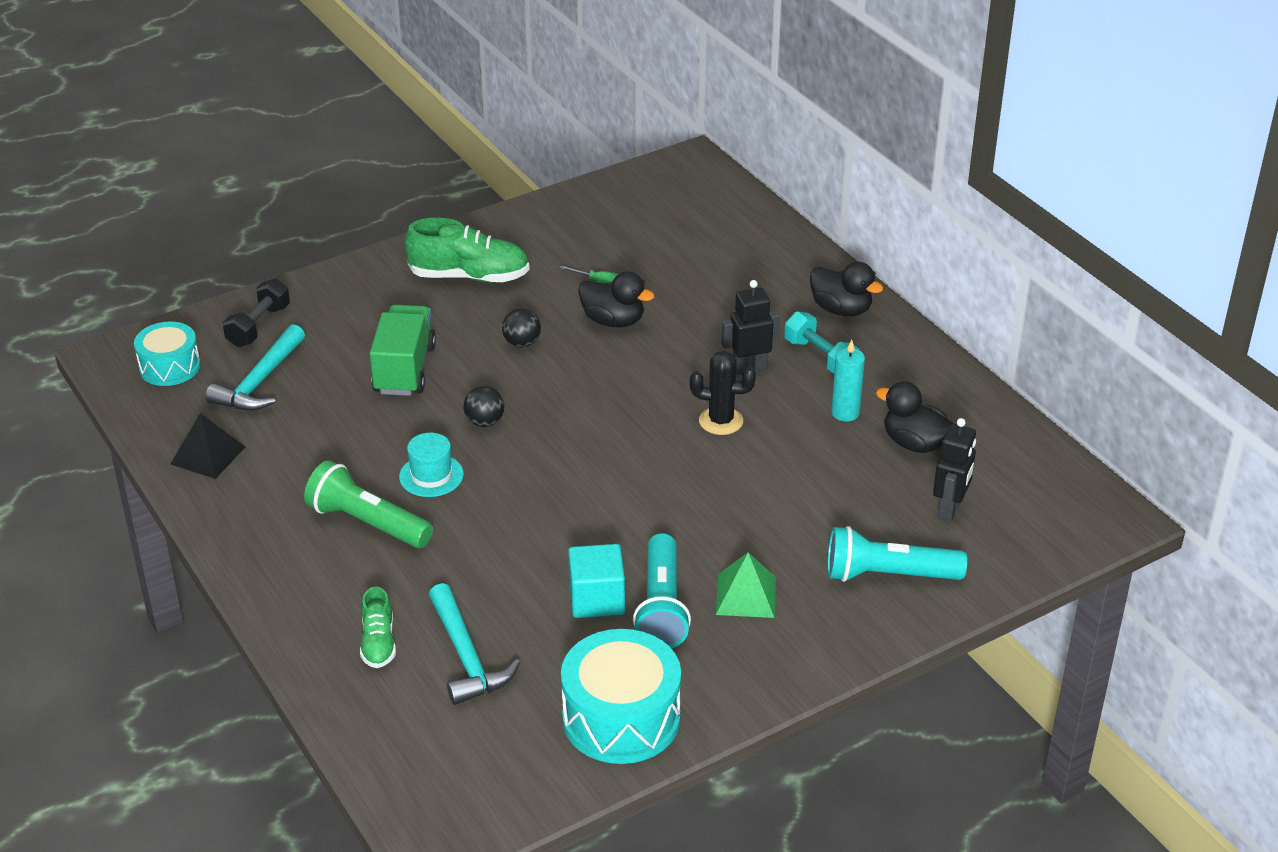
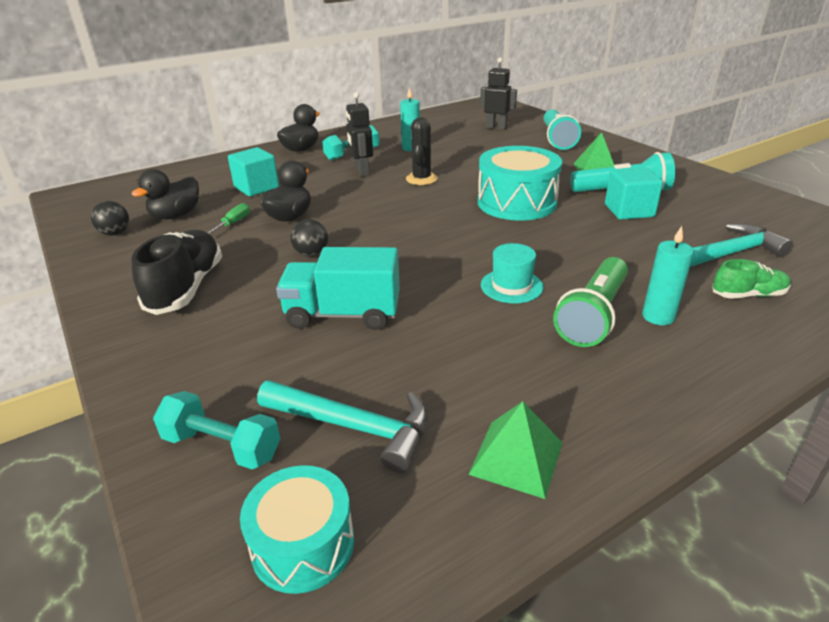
camera: 90 degrees left, 5 degrees down
(207, 455) = (516, 458): black pyramid -> green pyramid
(258, 326) = (222, 446): black dumbbell -> turquoise dumbbell
(355, 566) = (658, 316): none -> turquoise candle
(404, 369) = (343, 314): green truck -> turquoise truck
(469, 276) = (186, 288): green shoe -> black shoe
(484, 422) = (429, 265): black ball -> black ball (115, 233)
(621, 718) = (736, 199): turquoise drum -> turquoise drum (516, 203)
(702, 287) = (256, 187): none -> turquoise cube
(914, 443) = (439, 134): black duck -> black duck (176, 215)

